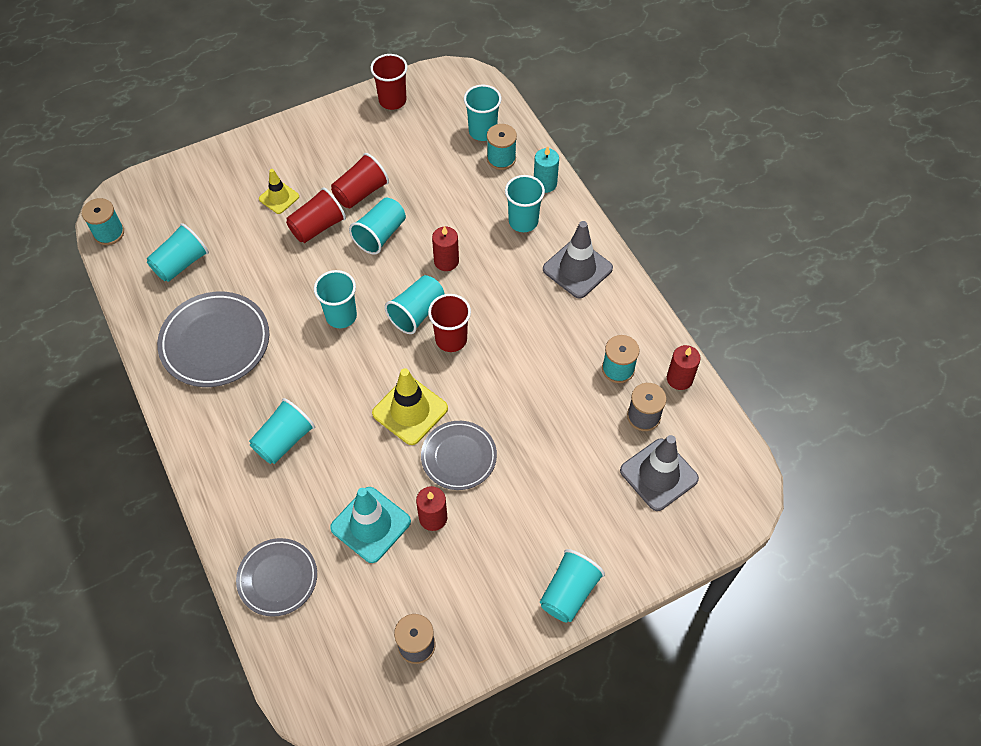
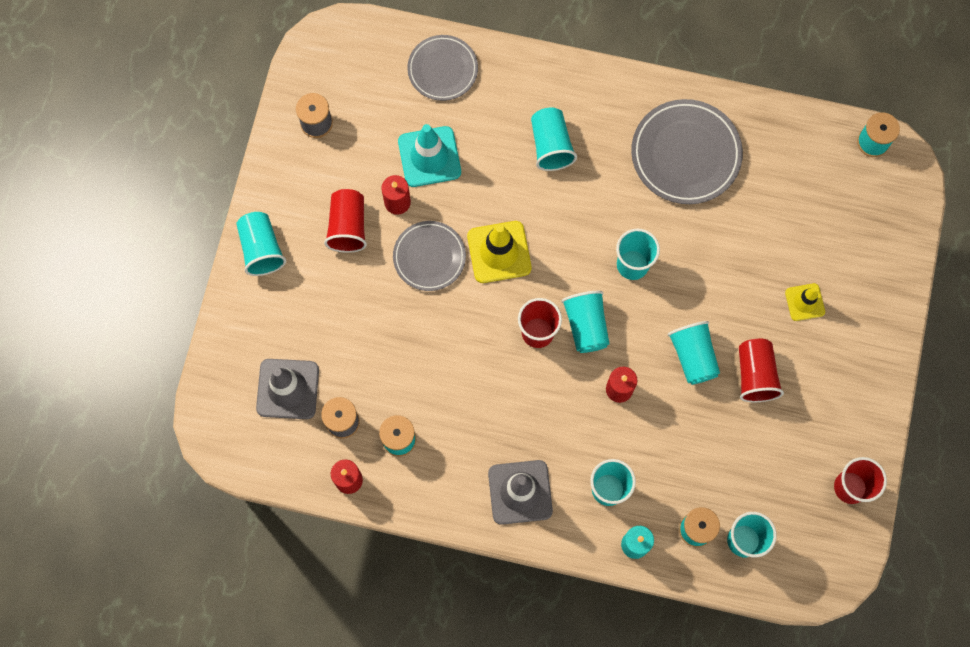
camera: 130 degrees right, 15 degrees up
(181, 264) = (791, 178): turquoise cup -> none
(317, 227) = (744, 311): red cup -> red cup (348, 226)

